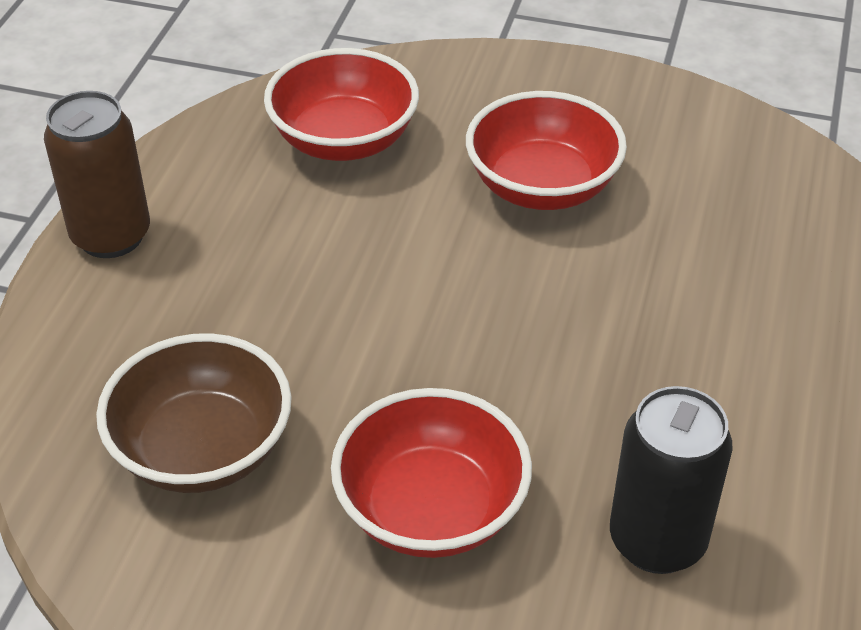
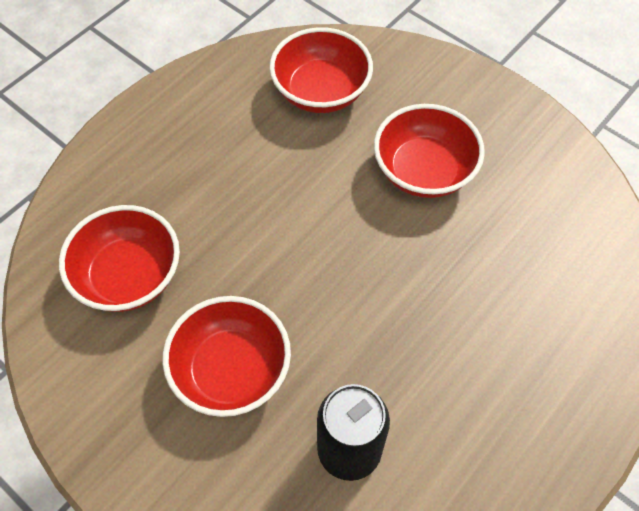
camera: 25 degrees right, 15 degrees up
(111, 236) = (153, 111): brown can -> none
(203, 450) = (129, 276): brown bowl -> red bowl

